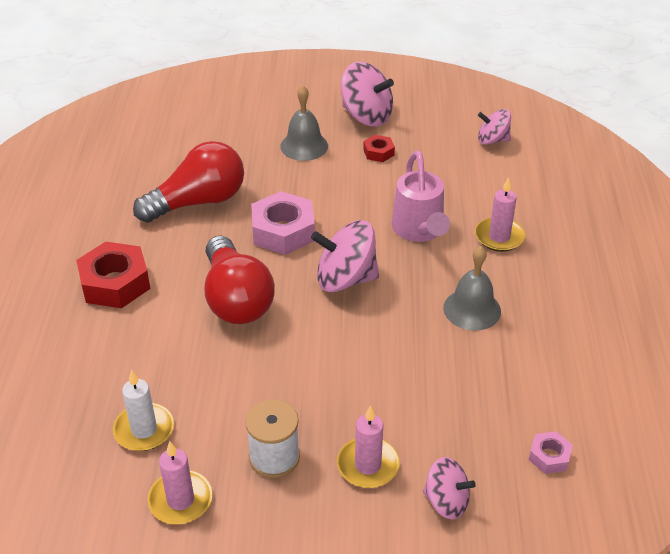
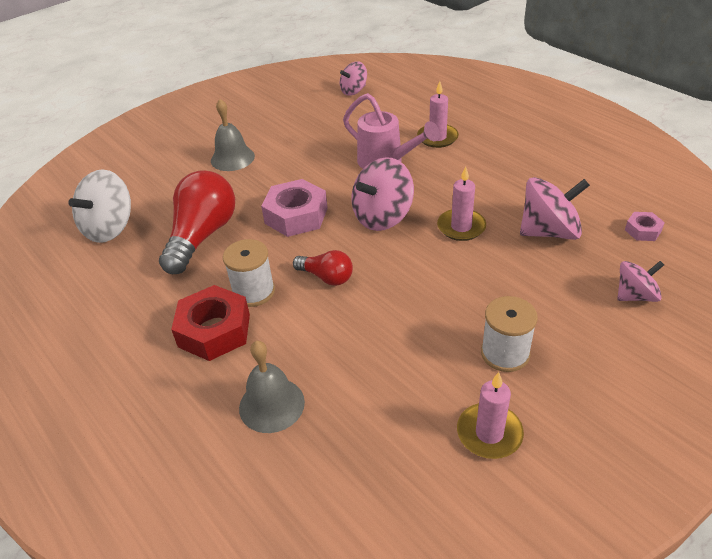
camera: 40 degrees left, 0 degrees up
(144, 430) = (391, 410): white candle -> none
(149, 152) = (110, 228): none -> white spinning top
(174, 273) = (253, 291): none -> white spool
(236, 299) = (326, 277): red light bulb -> red light bulb, size x0.53
(366, 116) = (251, 119): pink spinning top -> pink spinning top (549, 231)
(368, 465) = (564, 311): pink candle -> pink candle (461, 227)
(378, 152) = (291, 134): red nut -> none
(472, 309) = (483, 184): grey bell -> grey bell (271, 404)

